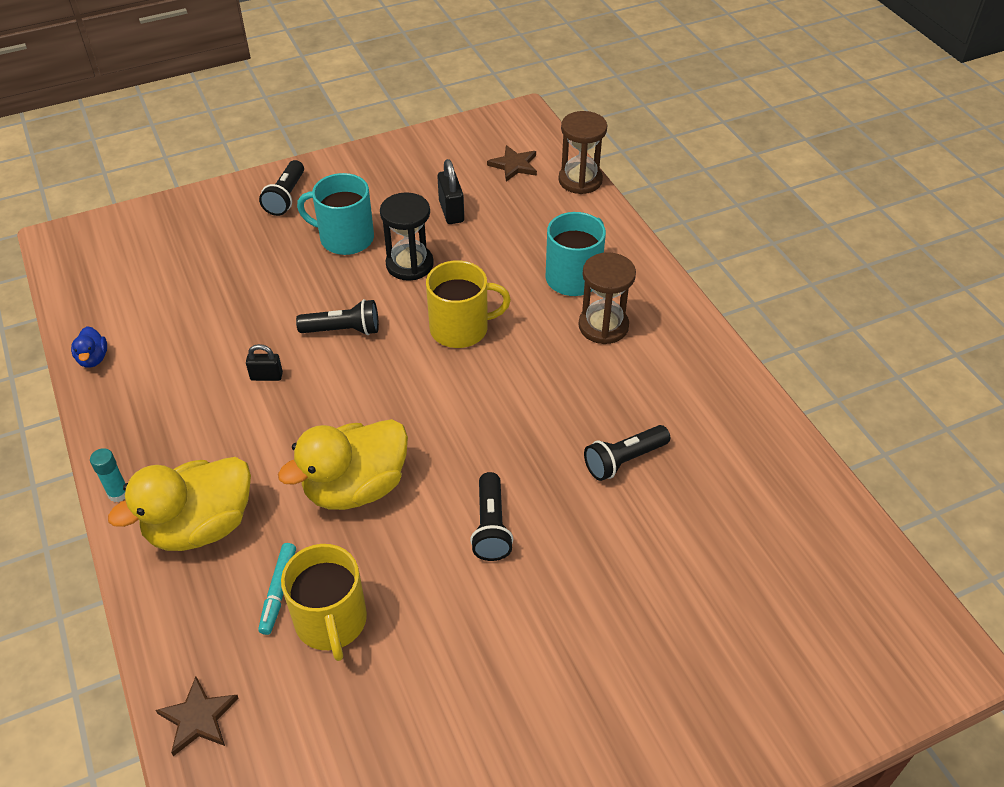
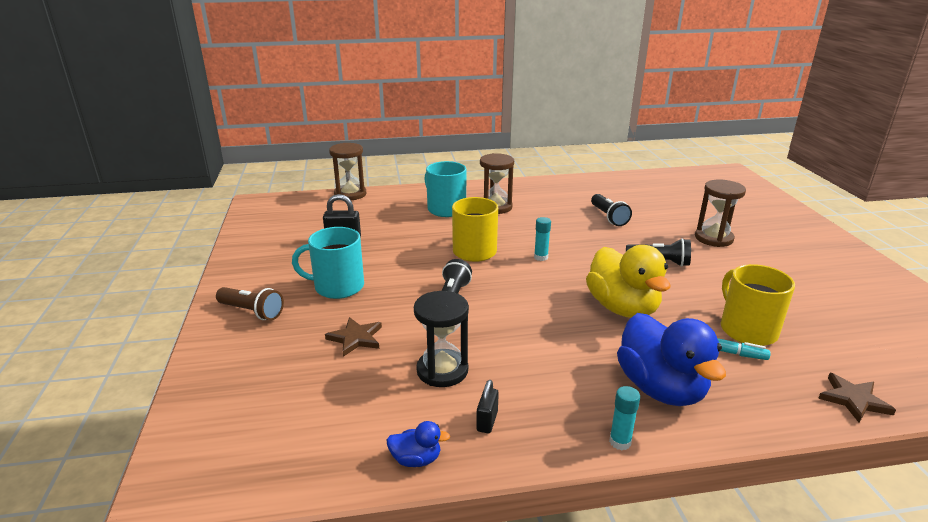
camera: 75 degrees left, 20 degrees down
(201, 526) = (661, 388): yellow duck -> blue duck
(266, 376) = (490, 340): black padlock -> black padlock (487, 421)
(286, 197) = (252, 312): black flashlight -> brown flashlight
(331, 621) = (747, 330): yellow mug -> yellow mug turned 105 degrees counterclockwise
(345, 238) = (338, 287): turquoise mug -> turquoise mug turned 60 degrees clockwise
(409, 264) = (392, 262): black hourglass -> black hourglass (442, 370)
(464, 395) = (541, 257): none -> turquoise glue stick
(514, 165) = (312, 212): brown star -> brown star (356, 338)
(599, 602) = (713, 238): none -> brown hourglass

